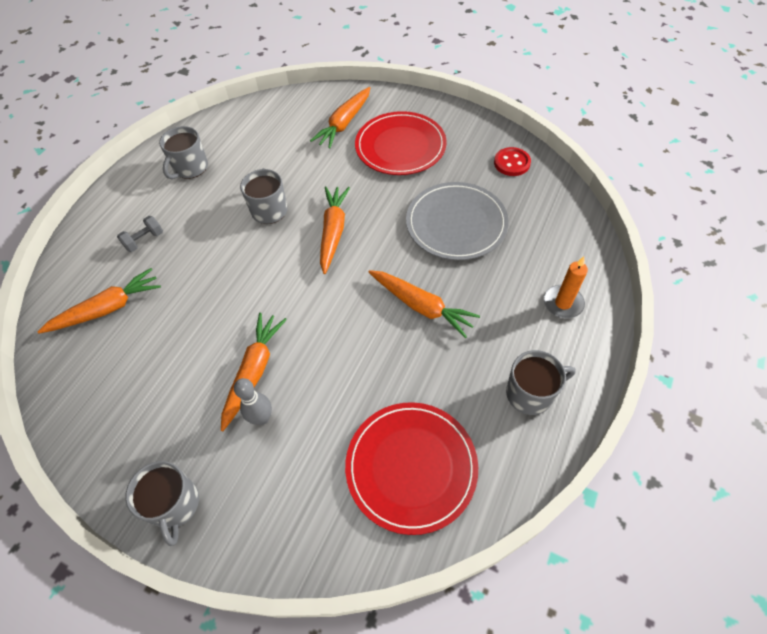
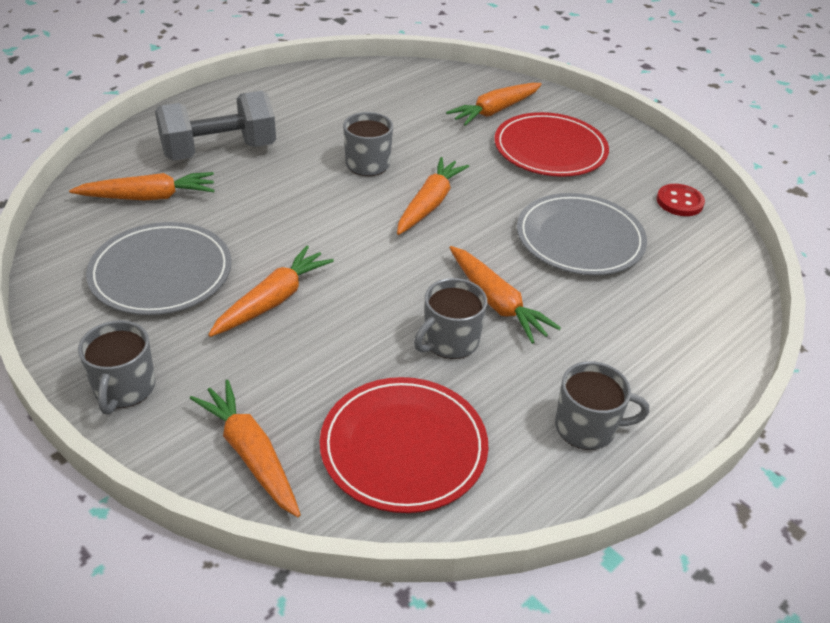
camera: 15 degrees right, 15 degrees down
(144, 240) = (219, 151): grey dumbbell -> grey dumbbell, size x2.36
(152, 380) = (161, 273): none -> grey plate
(190, 168) = (302, 103): grey mug -> grey mug (450, 341)
(262, 418) = (259, 344): grey bowling pin -> none
(302, 523) = (250, 454): none -> orange carrot
(563, 303) = (674, 354): orange candle -> none

